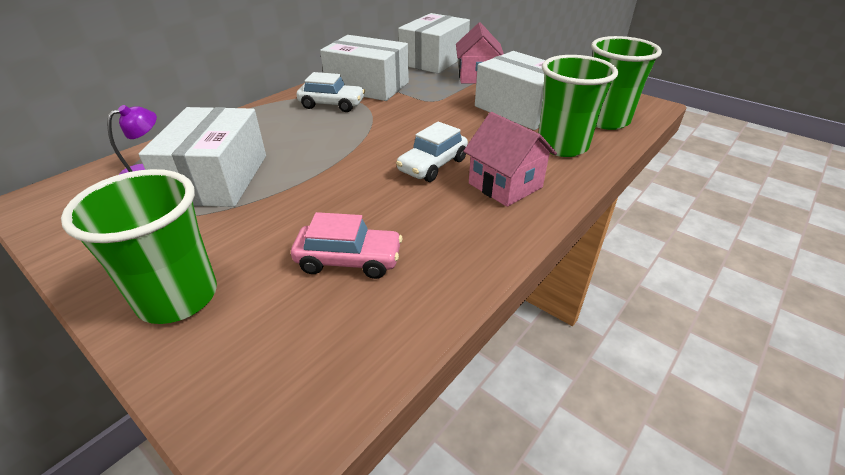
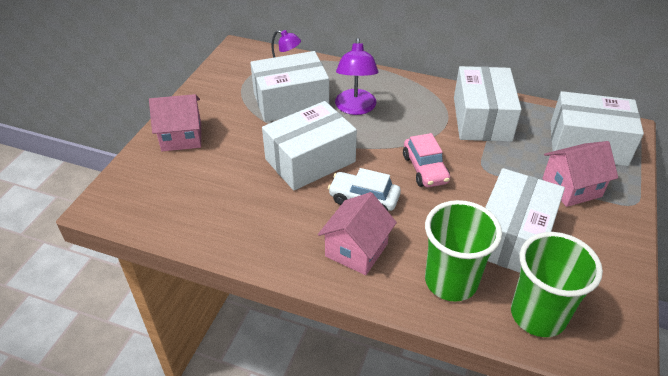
camera: 70 degrees right, 5 degrees up
(178, 298) = (182, 137): green cup -> pink house
(283, 140) = (355, 108): none -> purple lamp
(332, 105) = (429, 111): white car -> none
(344, 186) = (310, 160): none -> white box
(349, 260) = (232, 189): pink car -> pink car (425, 169)

